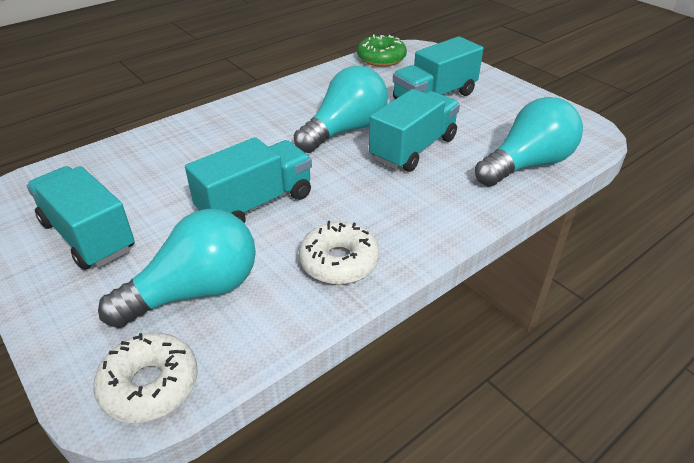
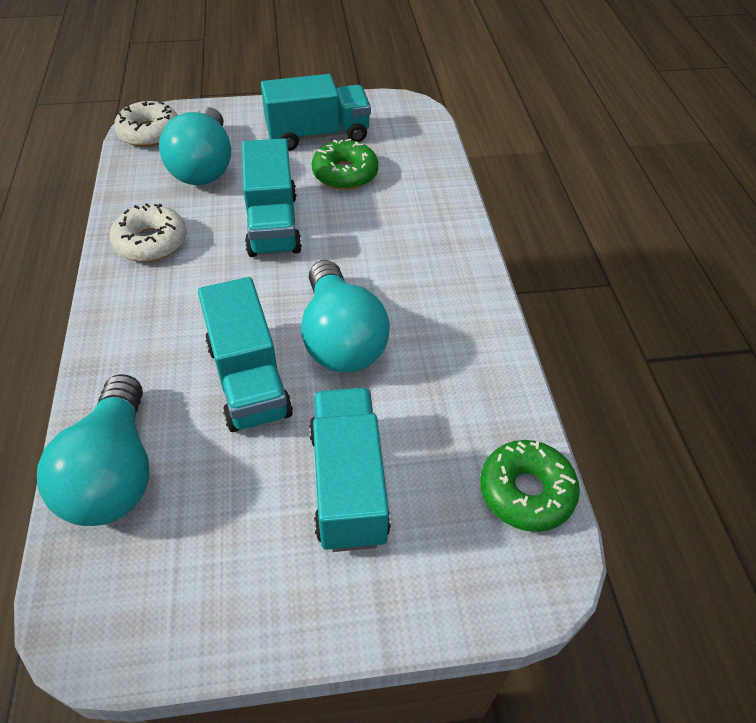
camera: 120 degrees right, 10 degrees up
(153, 194) = (345, 174): none -> green donut

